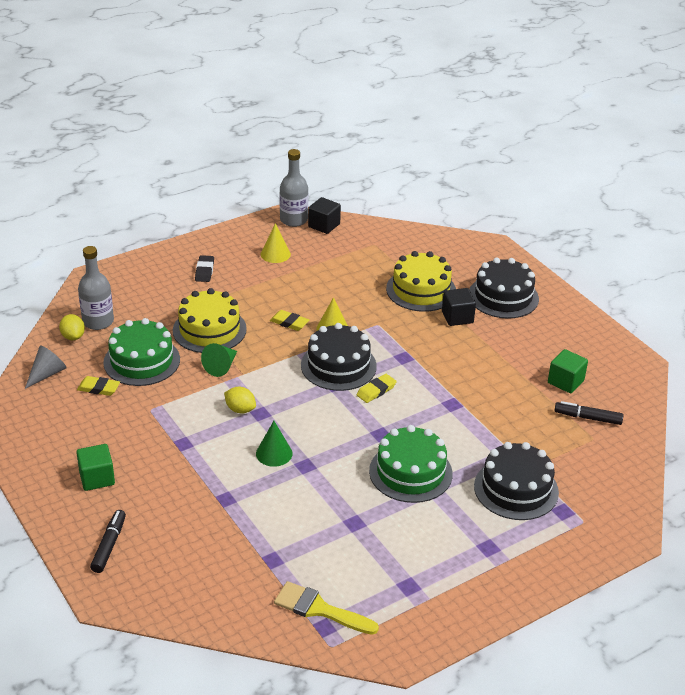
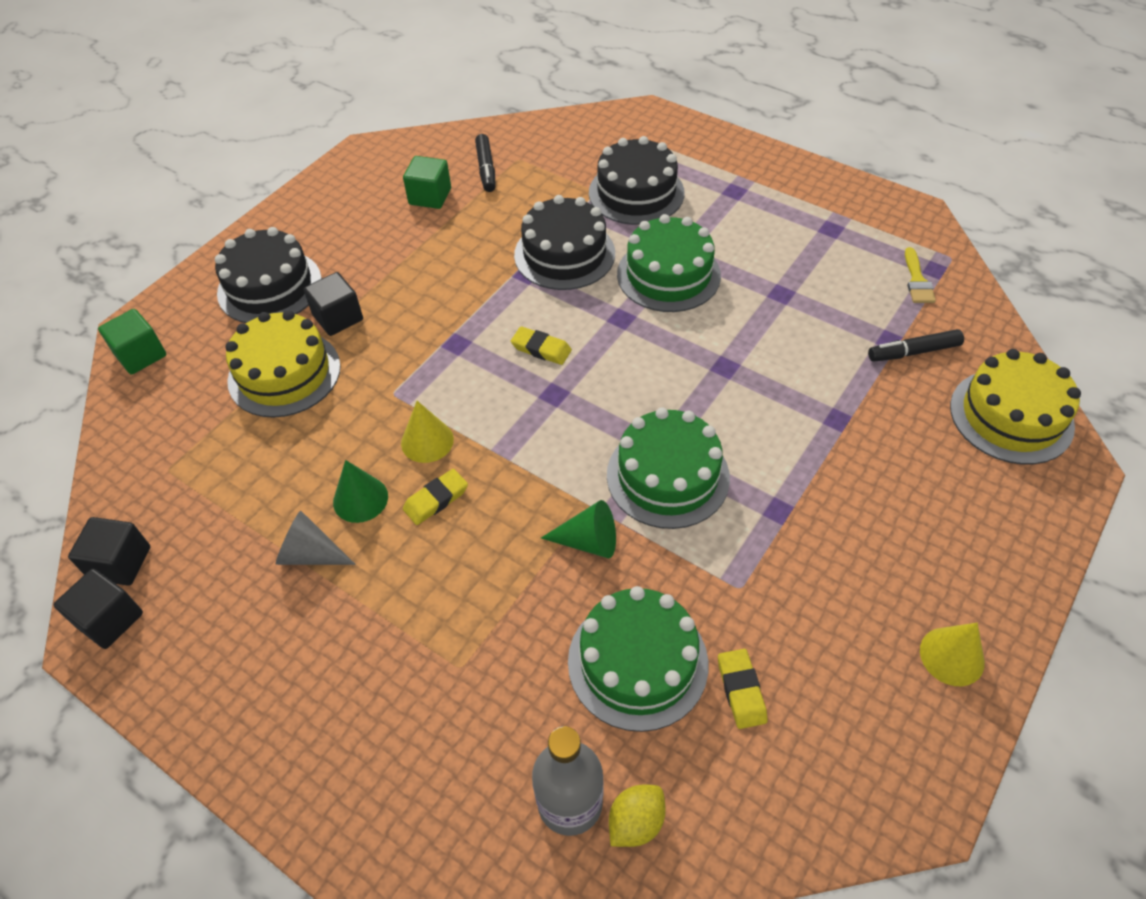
camera: 110 degrees left, 15 degrees up
(47, 374) = (759, 802): grey cone -> grey cone (310, 554)
(97, 478) = (916, 581): green cube -> green cube (141, 355)
(109, 545) = (1006, 502): black marker -> black marker (913, 352)
(204, 271) = (333, 694): black eraser -> none
(209, 330) = (505, 601): yellow cake -> yellow cake (1011, 416)
(240, 409) = (668, 476): yellow lemon -> green cake
(274, 453) = (725, 405): green cone -> green cone (360, 499)
(275, 254) = (239, 601): yellow cone -> yellow cone (952, 656)
(289, 323) = (436, 499): yellow eraser -> yellow eraser turned 45 degrees clockwise
(293, 220) = (110, 619): grey bottle -> black cube
(319, 609) = (917, 280): yellow brush -> yellow brush, size x0.65
(338, 366) = (510, 404): black cake -> black cake (564, 254)

